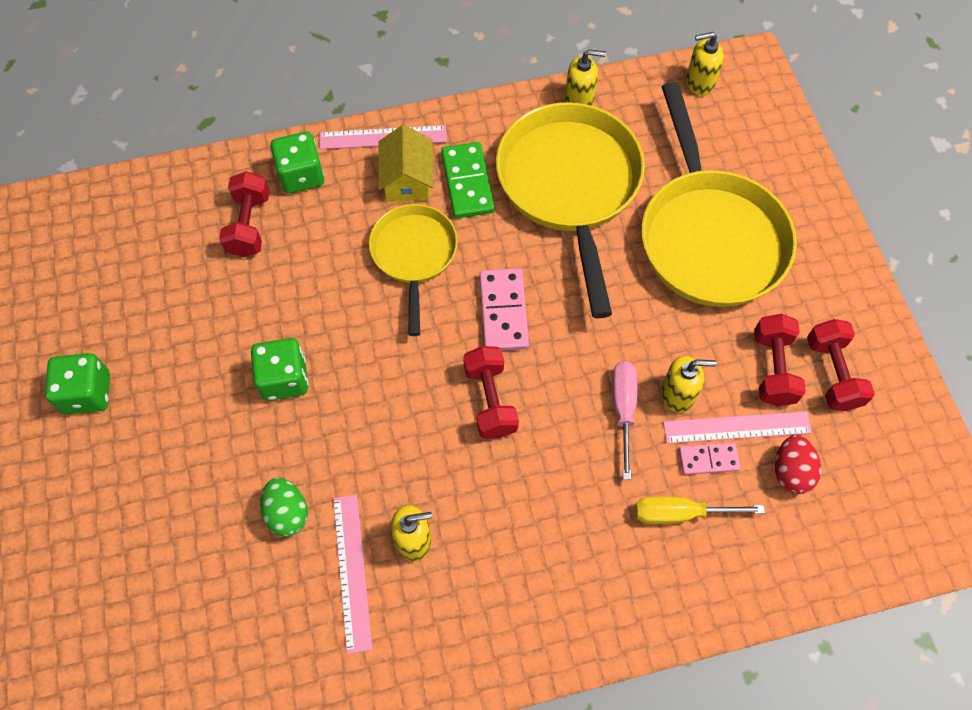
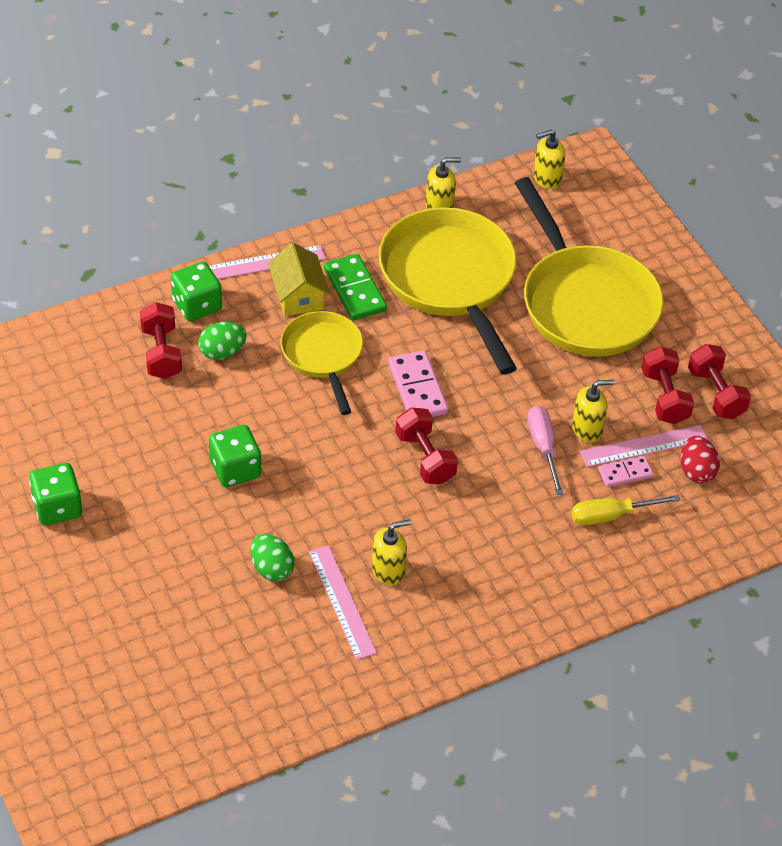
camera: 15 degrees left, 15 degrees down
(311, 234) = (222, 352): none -> green egg

